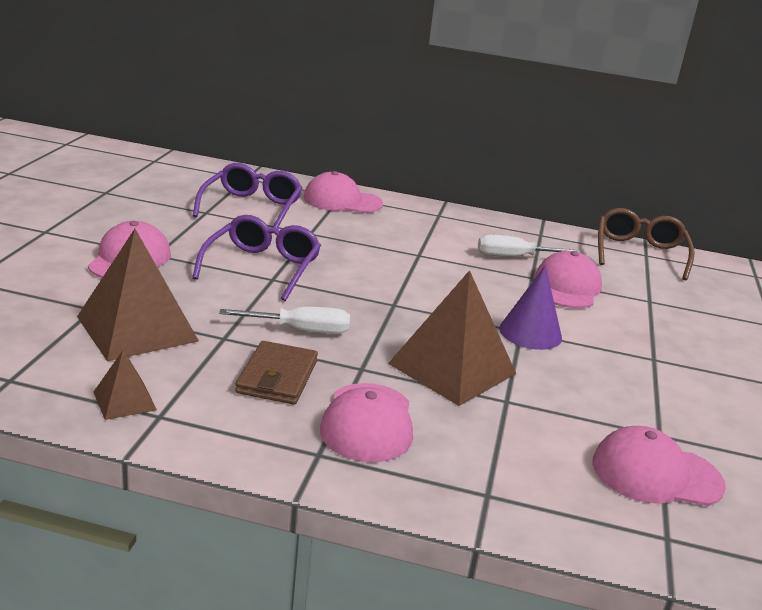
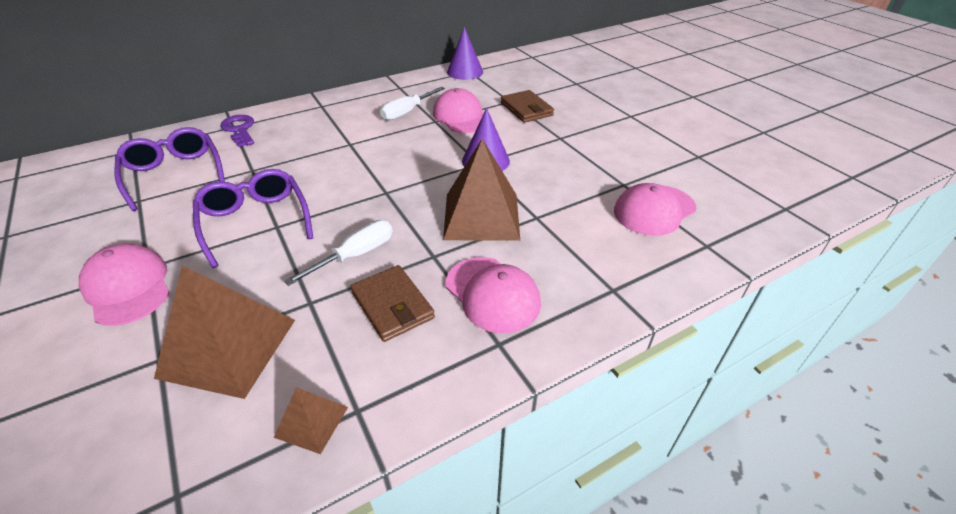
camera: 40 degrees left, 15 degrees up
(342, 201) = (239, 130): pink cap -> purple key
(639, 253) = (465, 72): brown glasses -> purple cone
(656, 316) = (526, 109): none -> brown wallet

